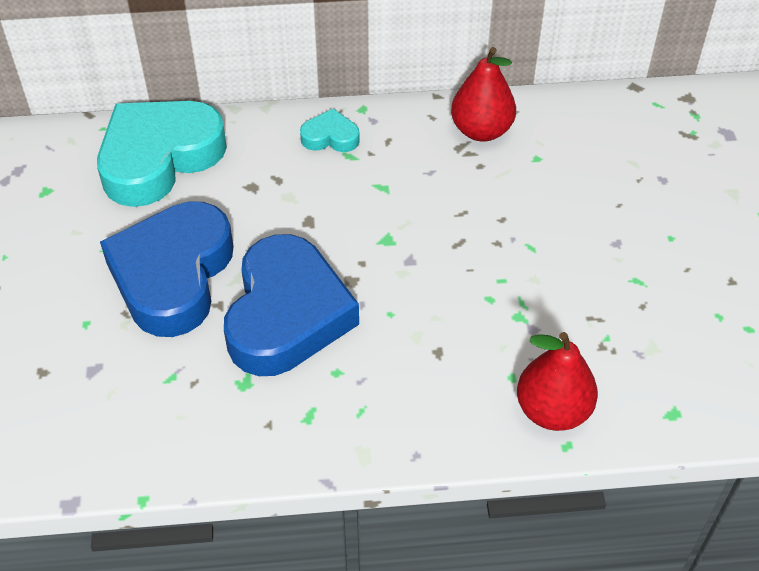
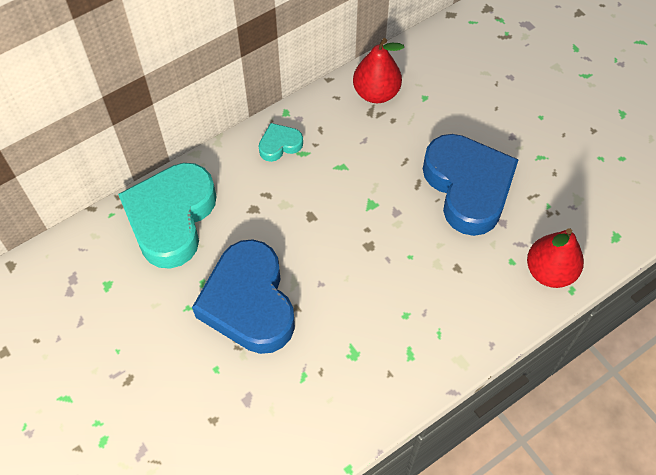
camera: 30 degrees left, 10 degrees up
(287, 314) = (346, 291): blue heart -> blue heart (468, 187)

